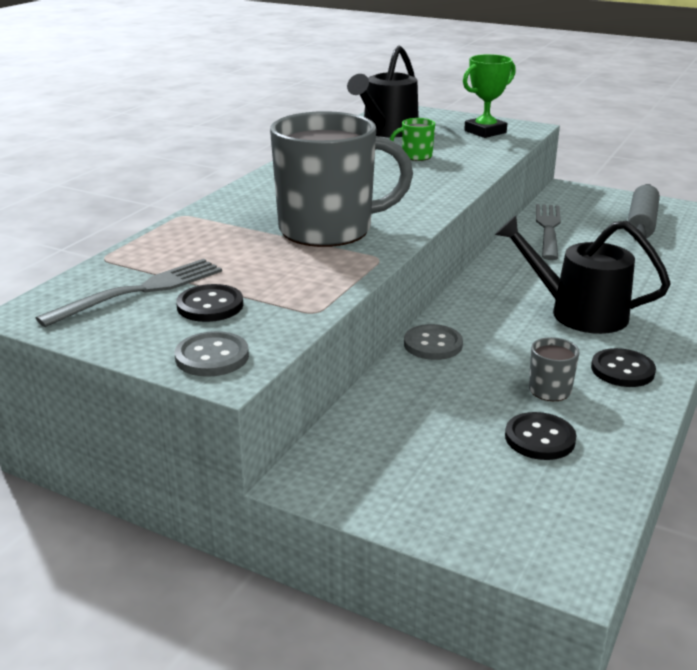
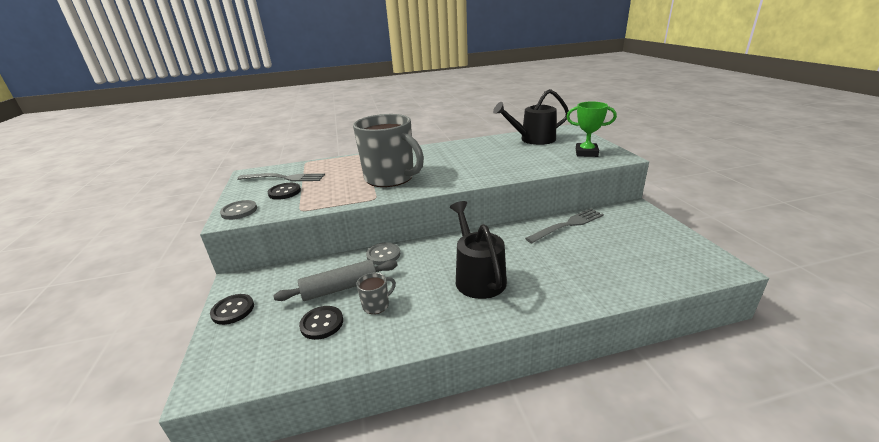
camera: 50 degrees right, 0 degrees up
(416, 156) = (514, 156): green mug -> none
(622, 370) = (428, 319): black button -> black button (233, 310)
(641, 223) = (639, 246): grey rolling pin -> grey rolling pin (340, 288)

